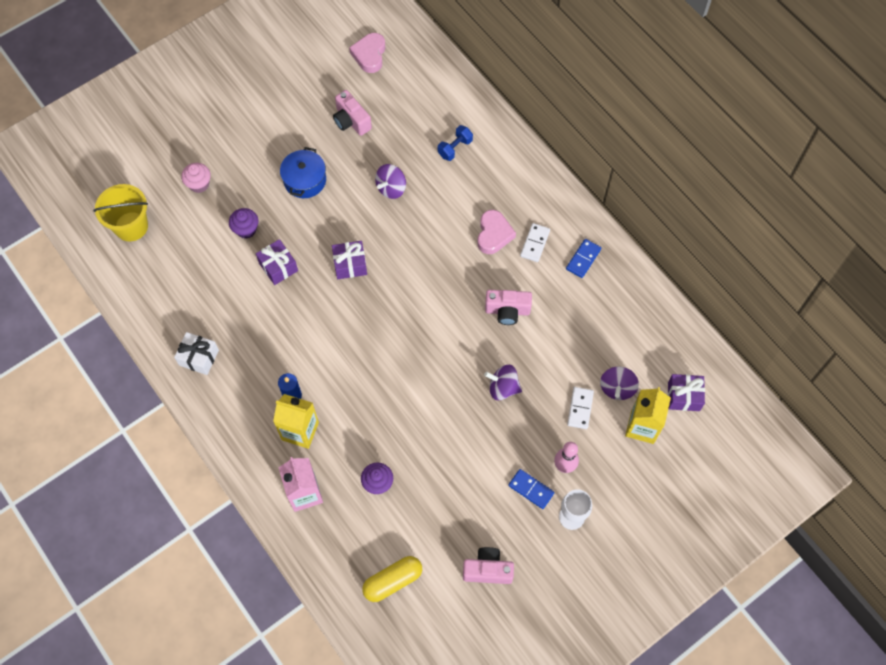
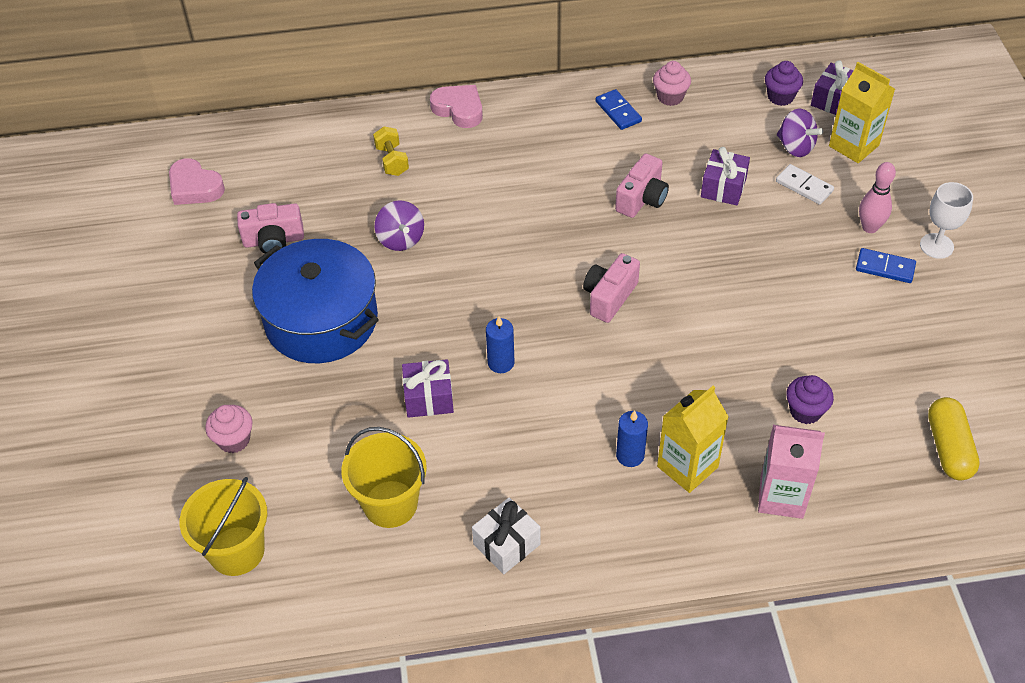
camera: 60 degrees left, 15 degrees down
(196, 285) = (390, 504): none -> yellow bucket
(246, 229) = (346, 412): purple cupcake -> purple cupcake (780, 97)
(305, 180) = (321, 320): blue pot -> blue pot, size x1.77
(324, 292) = (501, 363): none -> blue candle
(350, 265) = (479, 321): purple gift -> purple gift (723, 187)
(455, 148) = (392, 161): blue dumbbell -> yellow dumbbell
(487, 570) = (972, 347): pink camera -> pink camera (609, 297)
(494, 234) = (533, 172): pink heart -> pink heart (459, 109)
(503, 388) = (740, 241): purple spinning top -> none
(531, 489) = (885, 267): blue domino -> blue domino turned 45 degrees clockwise
(535, 243) = (570, 142): white domino -> none
(619, 285) = (670, 97): none -> pink cupcake

